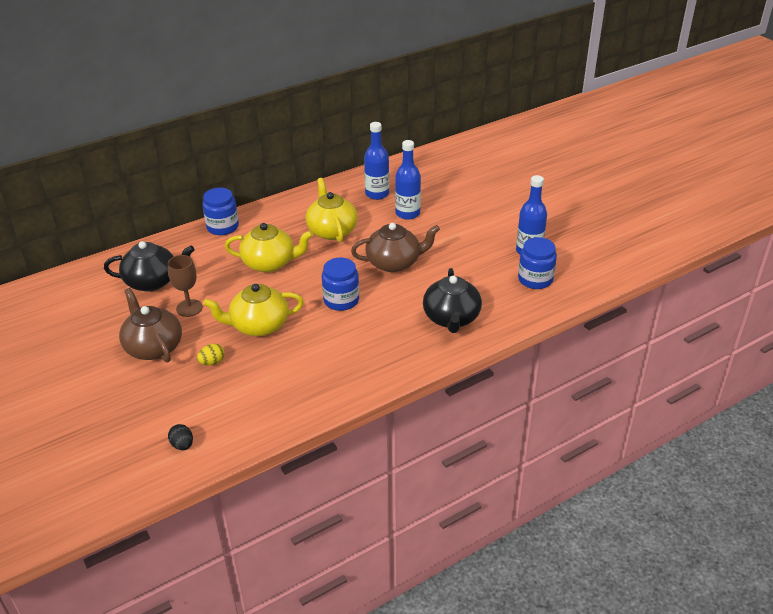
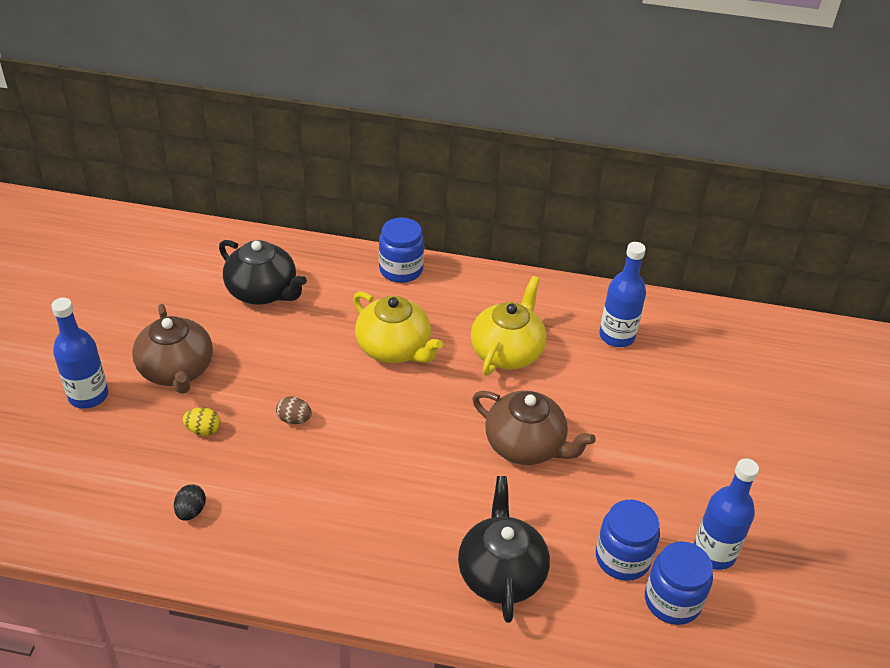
camera: 40 degrees right, 5 degrees up
(153, 347) = (177, 370): brown teapot -> brown teapot turned 150 degrees clockwise
(182, 445) = (71, 506): black egg -> black egg (191, 511)
(189, 308) = (258, 348): brown goblet -> none
(258, 325) = (294, 419): yellow teapot -> brown egg
(341, 300) = (410, 452): blue jar -> blue jar (622, 558)
(407, 213) = (622, 388): blue bottle -> blue bottle (88, 395)
(451, 318) = (501, 573): black teapot -> black teapot turned 135 degrees clockwise

